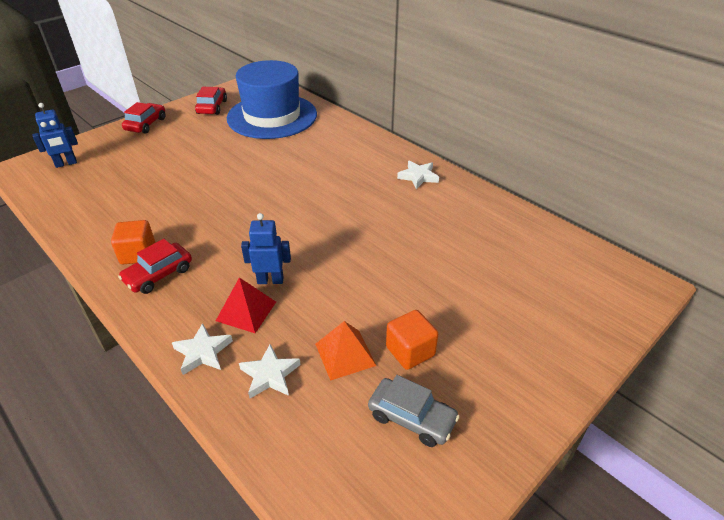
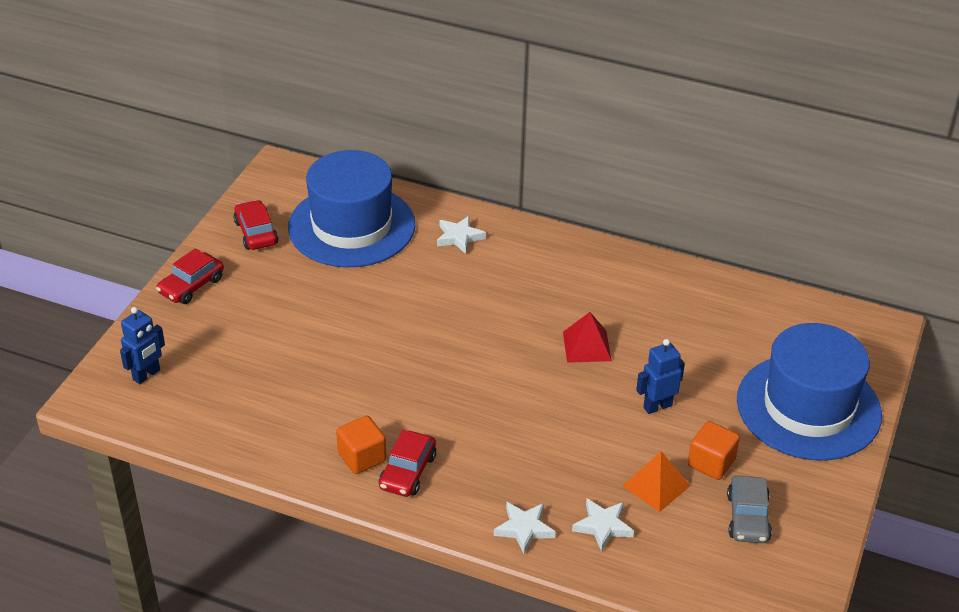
camera: 25 degrees left, 0 degrees up
(146, 124) = (191, 286): red car -> red car turned 135 degrees counterclockwise
(246, 311) = (532, 477): red pyramid -> red pyramid (587, 346)
(270, 280) = (529, 439): blue robot -> blue robot (657, 406)
(411, 418) = (748, 517): grey car -> grey car turned 90 degrees clockwise
(418, 177) = (596, 267): white star -> white star (459, 237)
(536, 331) = (808, 407): none -> blue hat

